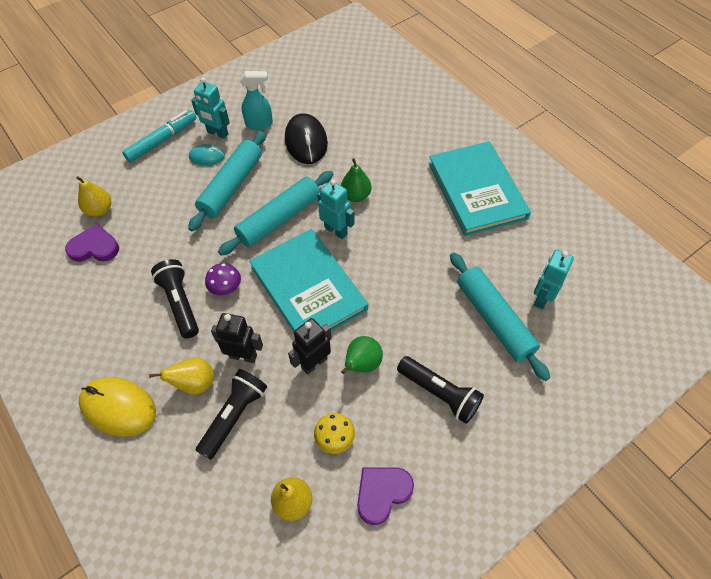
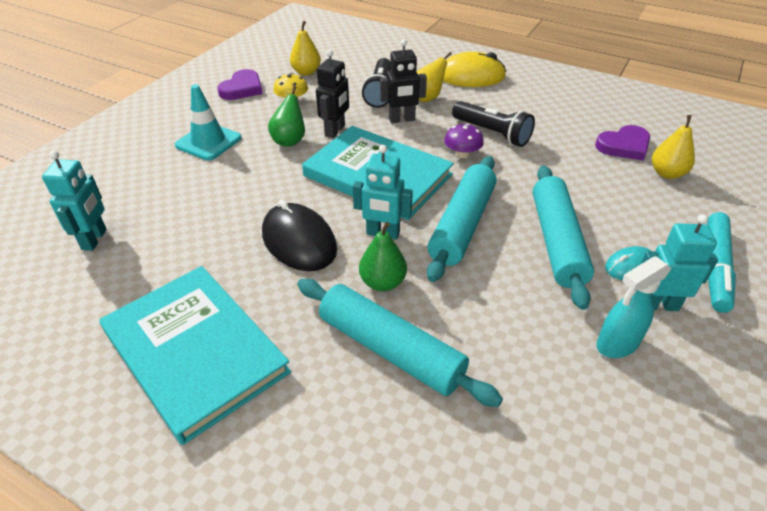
camera: 155 degrees right, 15 degrees down
(306, 141) = (516, 340): black mouse -> black mouse (299, 241)
(439, 393) = (208, 142): black flashlight -> turquoise traffic cone
(494, 319) = (157, 205): turquoise rolling pin -> turquoise rolling pin (391, 349)

